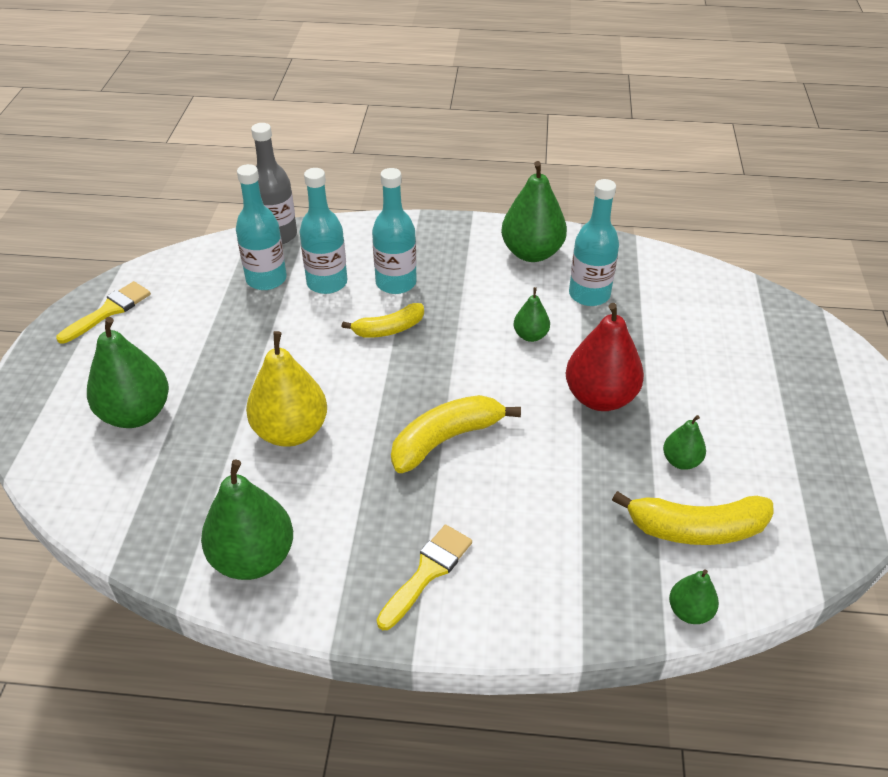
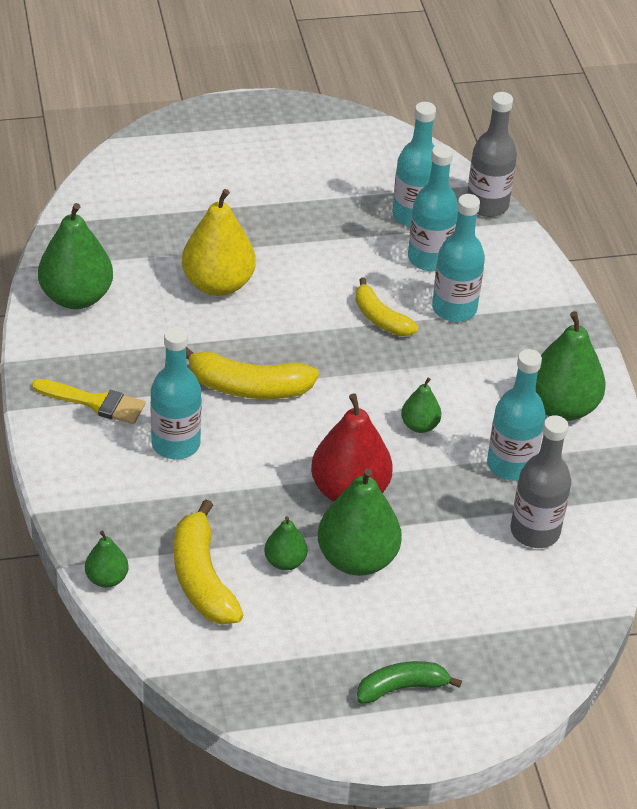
camera: 70 degrees right, 0 degrees up
(109, 311) = (320, 128): yellow brush -> none
(136, 414) = (201, 186): green pear -> green pear (357, 559)
(446, 439) = (248, 387): yellow banana -> yellow banana turned 150 degrees clockwise
(509, 513) = (176, 444): none -> turquoise bottle
(664, 299) = (535, 531): none -> grey bottle
(832, 415) = (402, 687): none -> green banana

